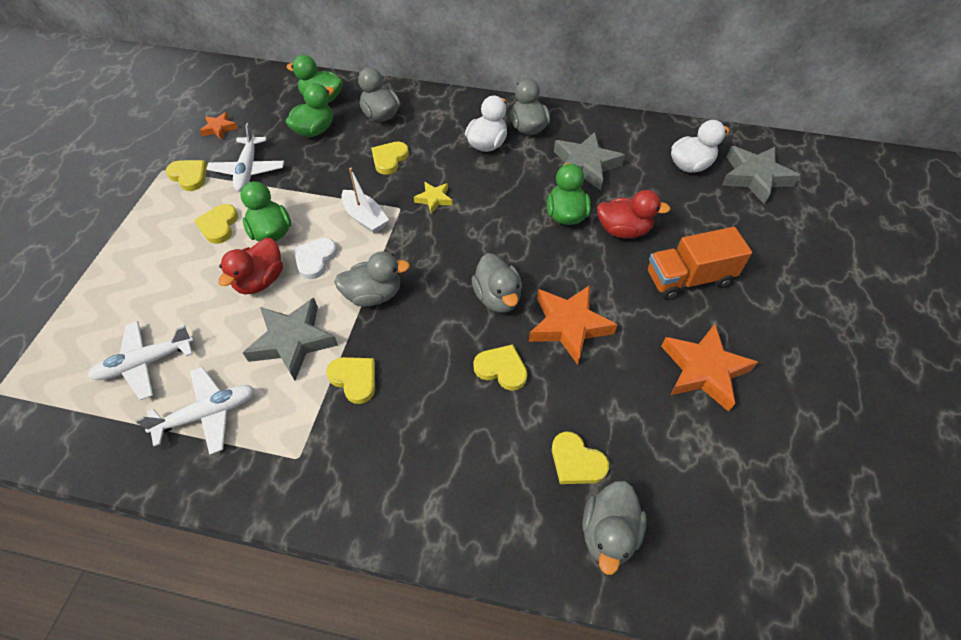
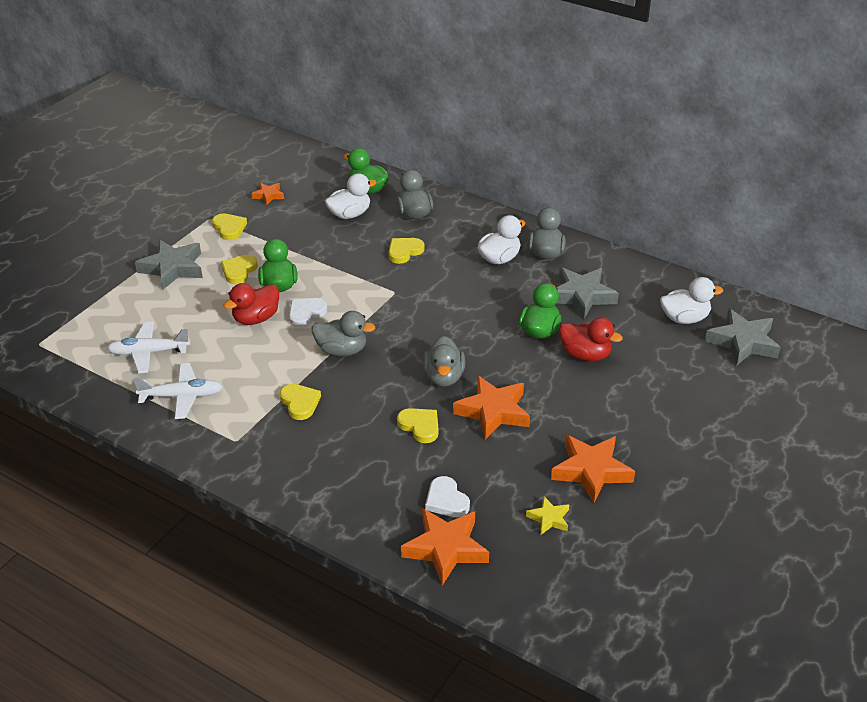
camera: 20 degrees right, 15 degrees down
(248, 170) = (279, 234): white plane -> none
(293, 341) = (264, 366): grey star -> grey star (173, 268)
(315, 130) = (349, 214): green duck -> white duck
(365, 218) = (361, 293): white boat -> none
(434, 199) = (428, 292): yellow star -> yellow star (549, 519)
(576, 462) = (446, 500): yellow heart -> white heart
(608, 533) = (445, 549): grey duck -> orange star
(688, 278) = (622, 405): orange truck -> none

